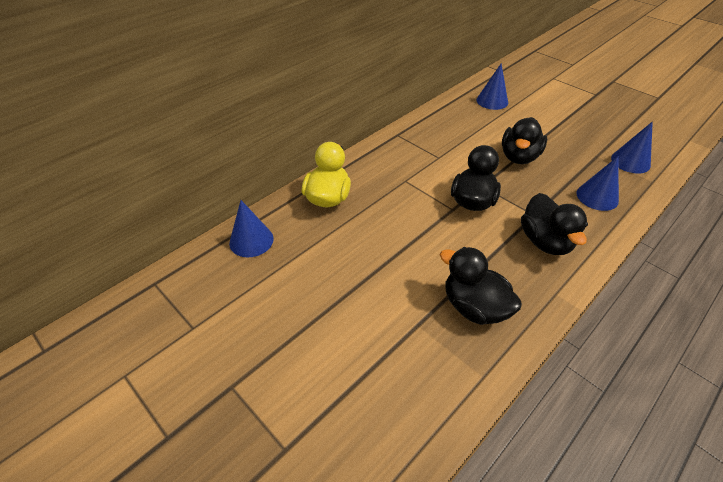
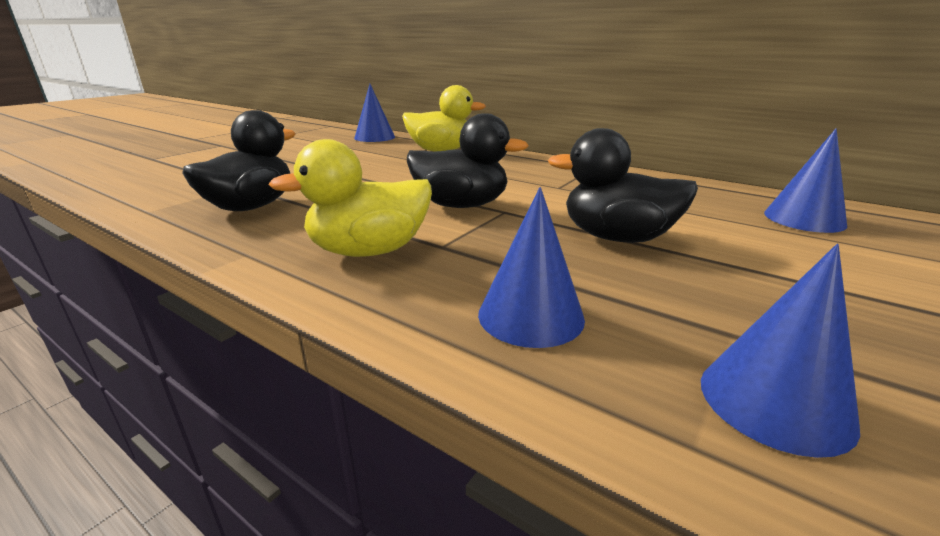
camera: 80 degrees right, 20 degrees down
(545, 241) = (369, 251): black duck -> yellow duck

